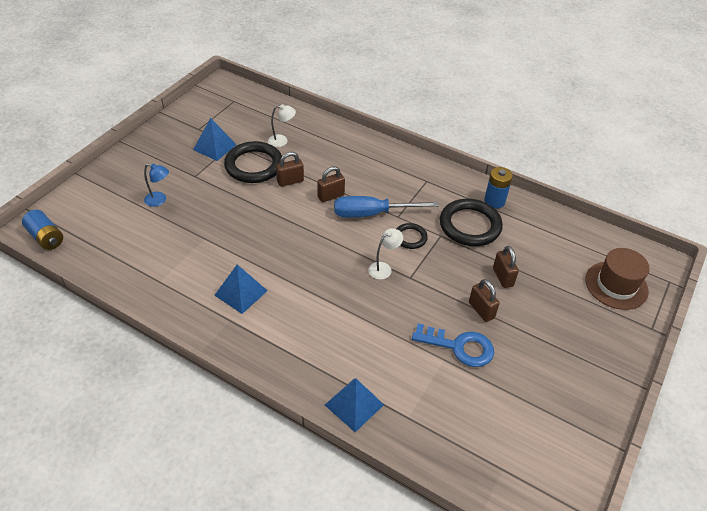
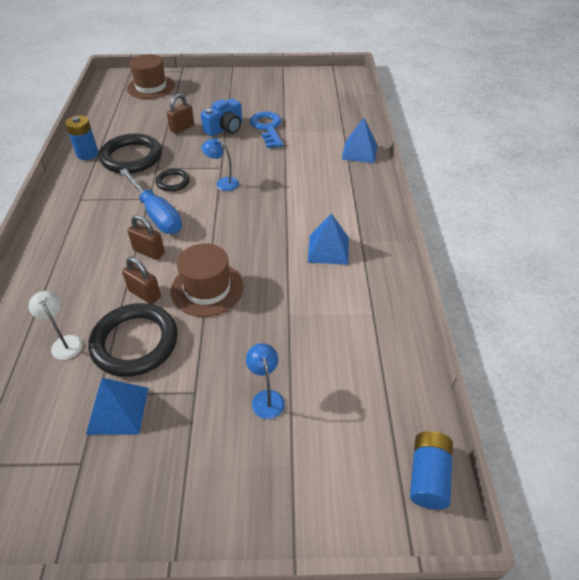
camera: 120 degrees left, 0 degrees up
(267, 210) = (207, 289): none -> brown hat
(383, 268) = (223, 183): white lamp -> blue lamp
(481, 310) = (225, 128): brown padlock -> blue camera

